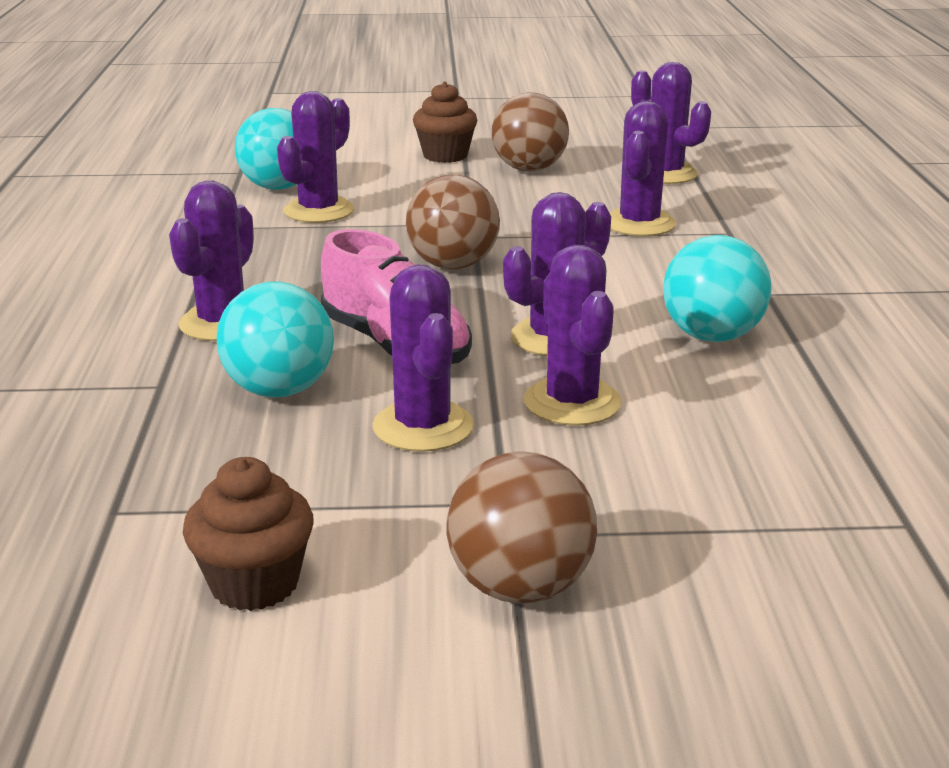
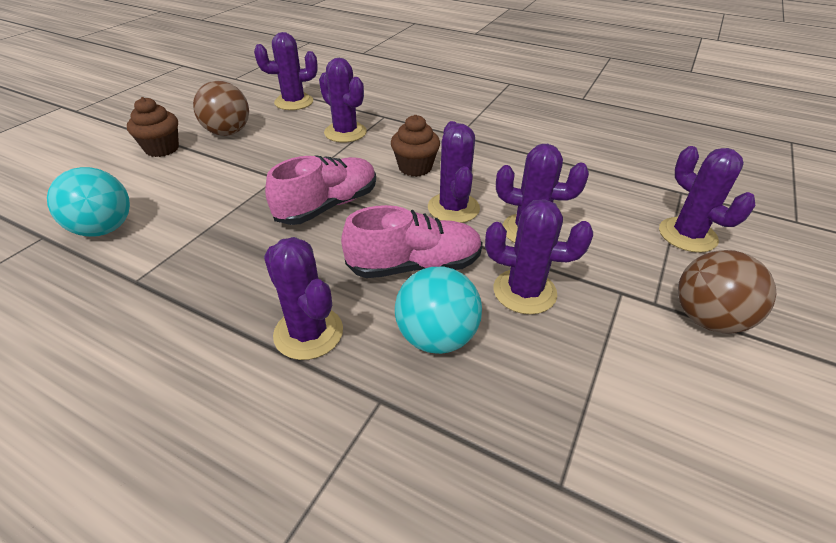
camera: 60 degrees left, 15 degrees up
(254, 583) = (679, 430): brown cupcake -> brown cupcake (415, 167)
(319, 211) = (175, 226): purple cactus -> purple cactus (687, 235)
(453, 265) = (328, 206): brown ball -> pink shoe
(712, 336) = (490, 166): turquoise ball -> none

